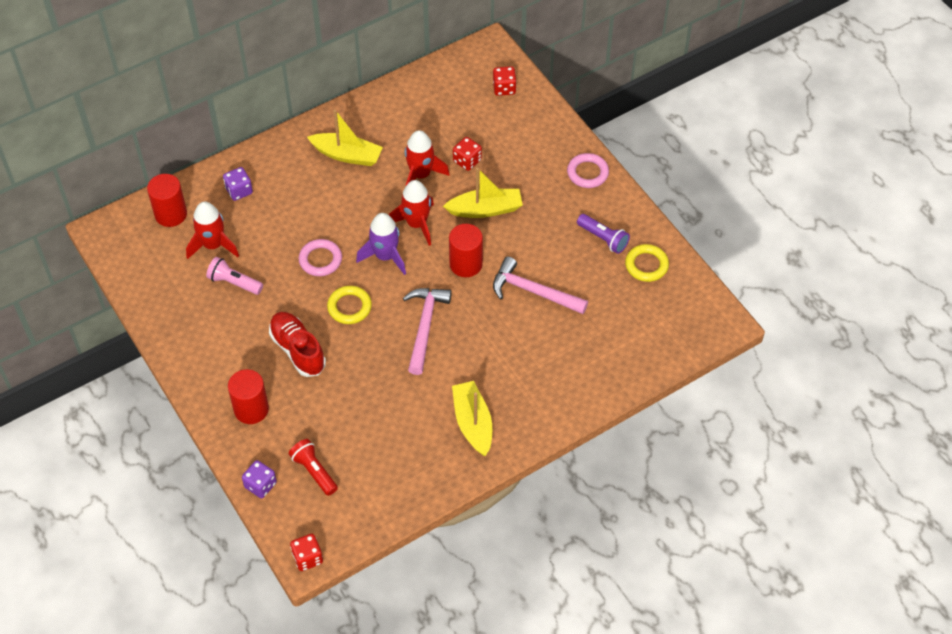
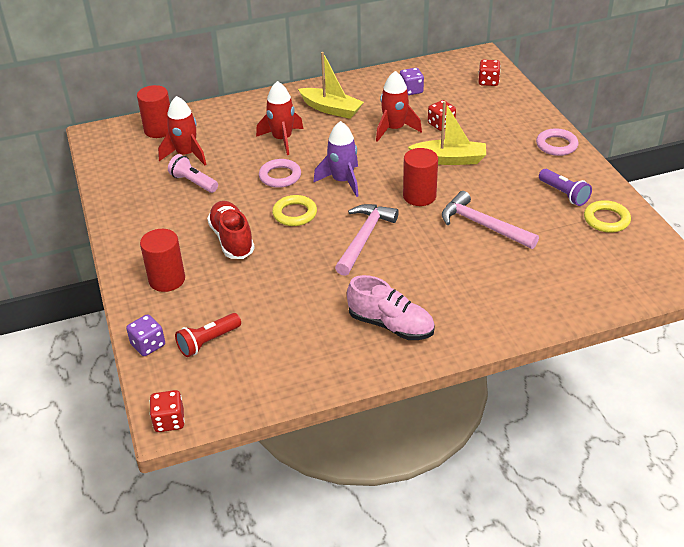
camera: 15 degrees right, 15 degrees down
(239, 191) = (225, 121): purple dice -> purple dice (411, 90)
(314, 471) = (208, 342): red flashlight -> red flashlight turned 105 degrees counterclockwise
(416, 224) = (380, 162): red rocket -> red rocket (282, 139)
(473, 423) = (391, 325): yellow boat -> pink shoe

